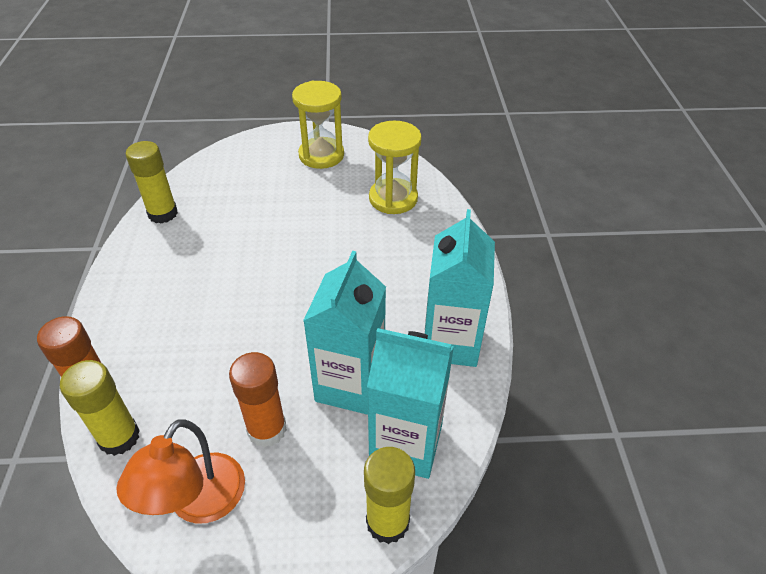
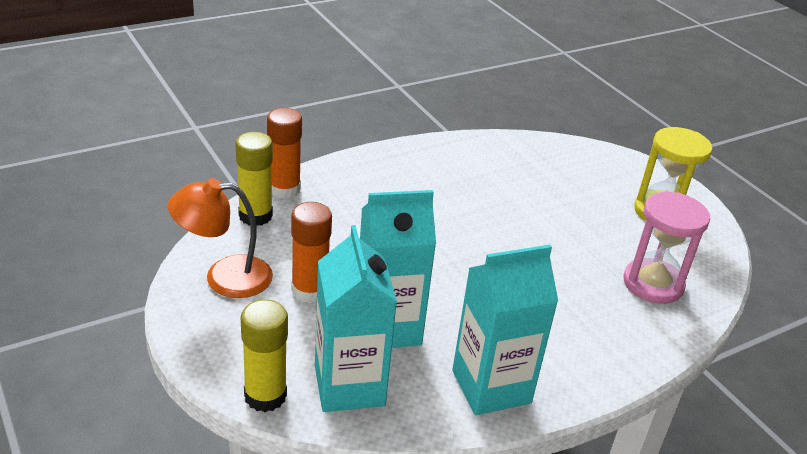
camera: 60 degrees right, 10 degrees down
(163, 214) = (484, 147): yellow glue stick -> none
(393, 198) = (653, 284): yellow hourglass -> pink hourglass

